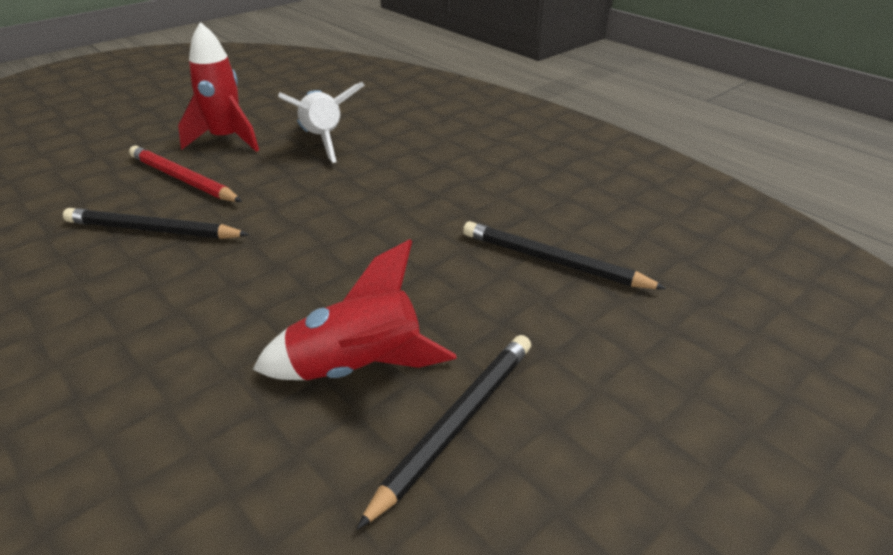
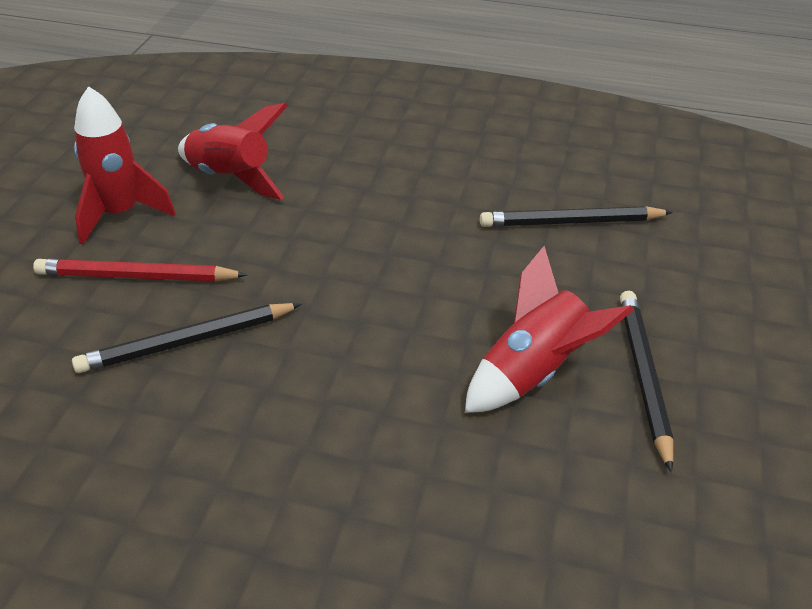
camera: 35 degrees left, 5 degrees up
(323, 141) = (231, 178): white rocket -> red rocket

